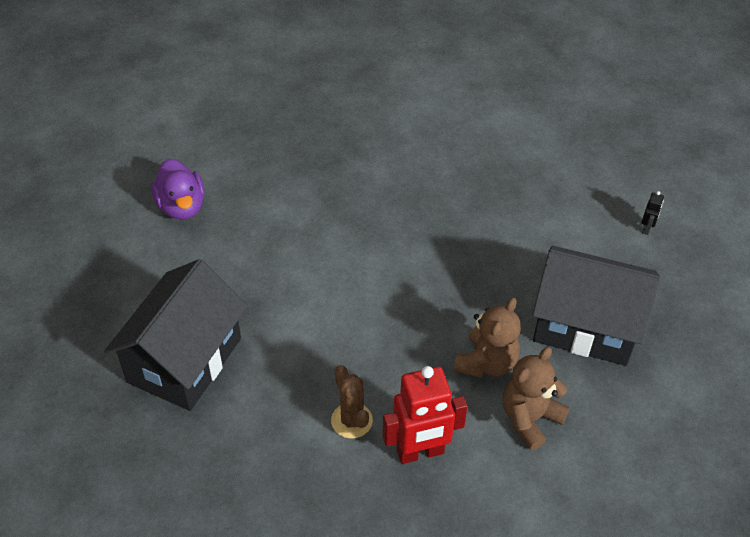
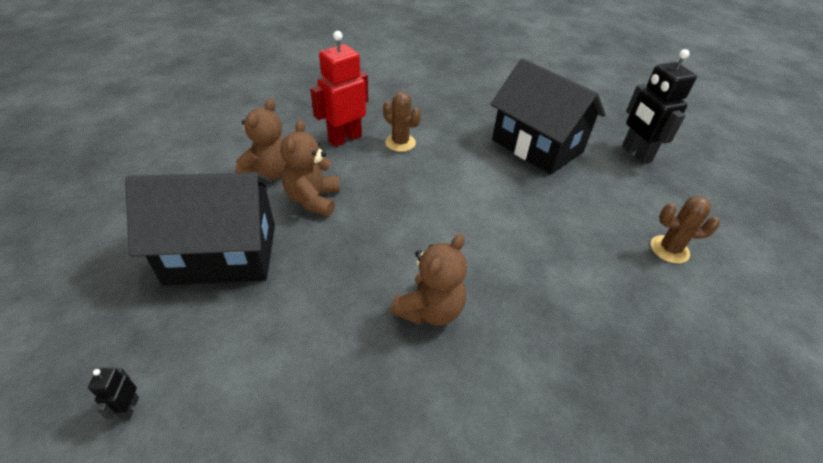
camera: 155 degrees right, 5 degrees down
(80, 311) = (636, 153): none -> black robot
(181, 206) = (669, 249): purple duck -> brown cactus
(184, 360) = (537, 146): black house -> black house turned 45 degrees counterclockwise
(421, 224) = (430, 309): none -> brown teddy bear

